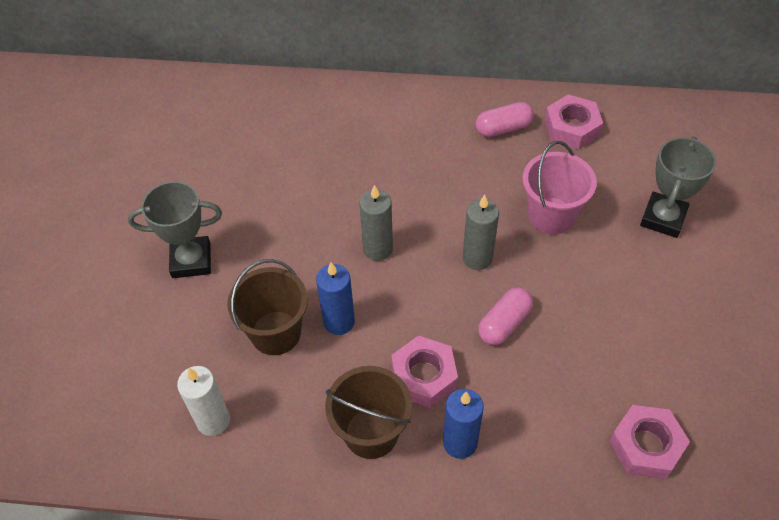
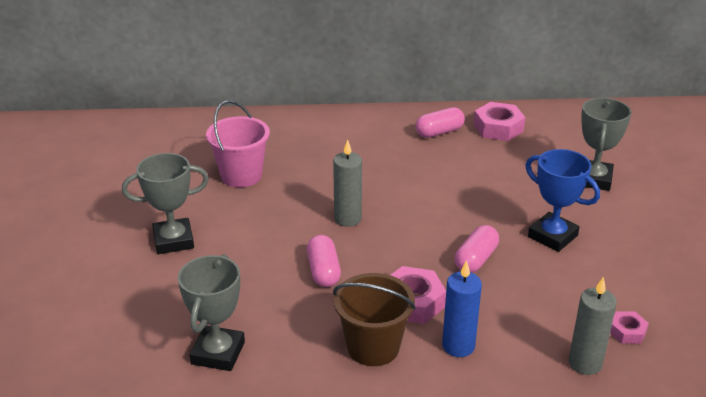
camera: 10 degrees left, 20 degrees down
(213, 420) = (218, 353): white candle -> grey trophy
(276, 333) = (265, 284): brown bucket -> none
(339, 322) = (323, 271): blue candle -> pink capsule
(477, 258) = (439, 217): grey candle -> grey candle (585, 363)
(551, 216) = (497, 185): pink bucket -> pink bucket (241, 175)
(596, 299) = (552, 236): none -> blue trophy
(646, 446) = (627, 331): pink nut -> pink nut, size x0.56

